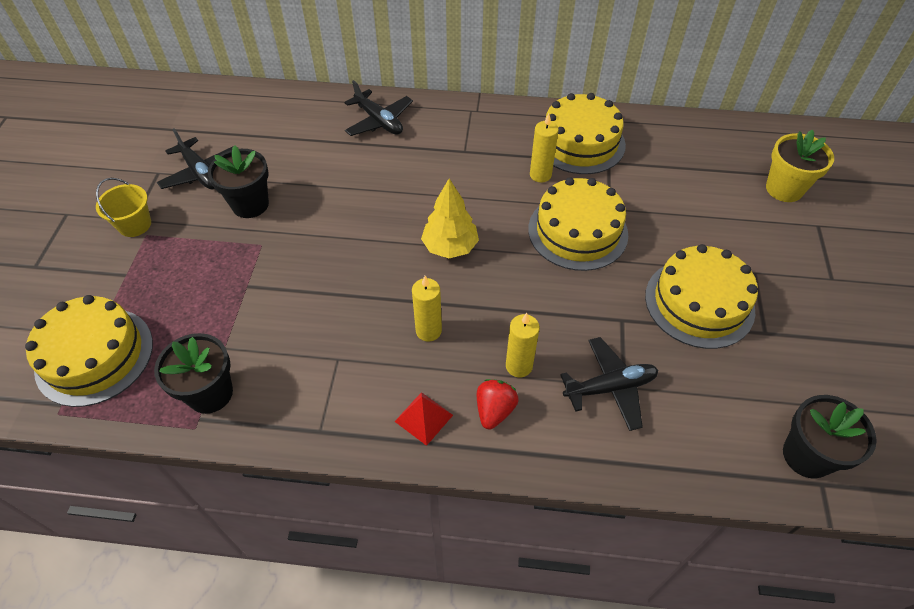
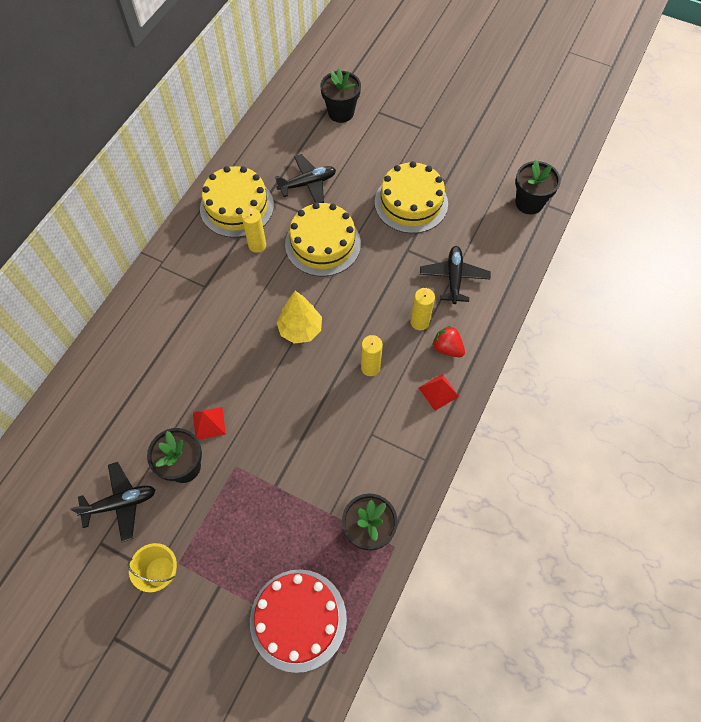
camera: 70 degrees left, 10 degrees up
(94, 356) = (298, 619): yellow cake -> red cake
(304, 207) = (209, 423): none -> red pyramid
(379, 121) = (133, 338): black plane -> black plane (307, 184)
(784, 189) = (341, 113): yellow flower pot -> black flower pot

